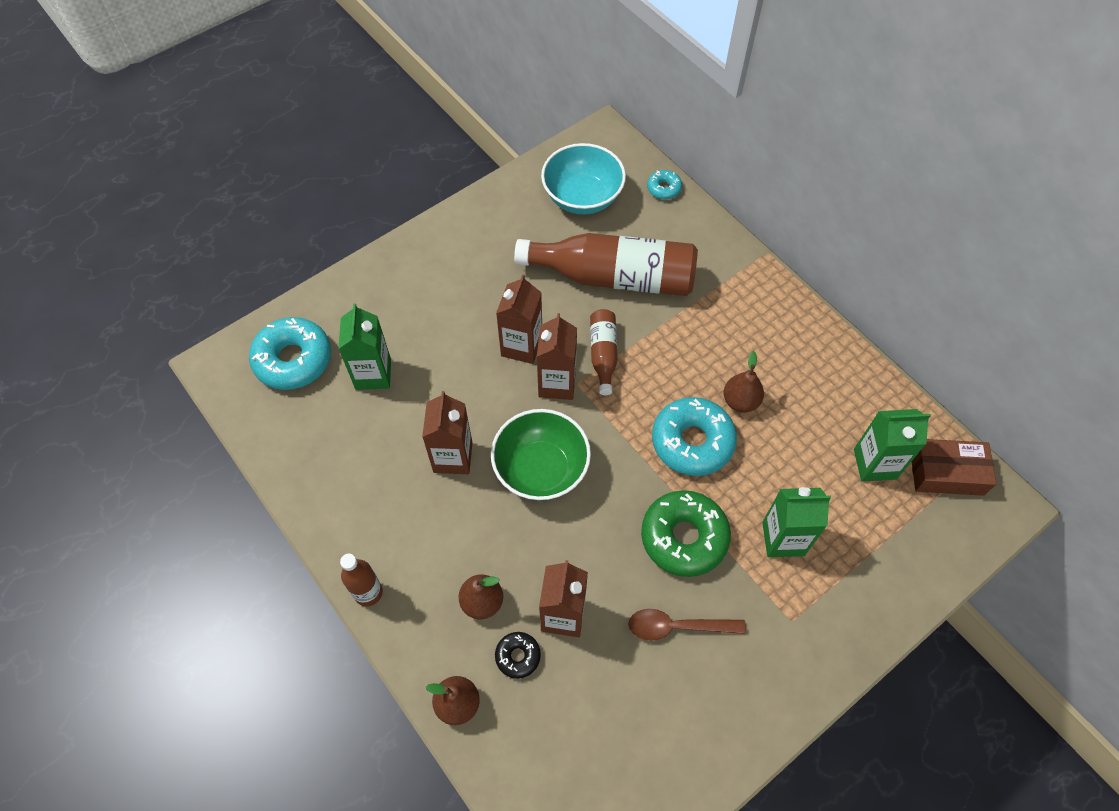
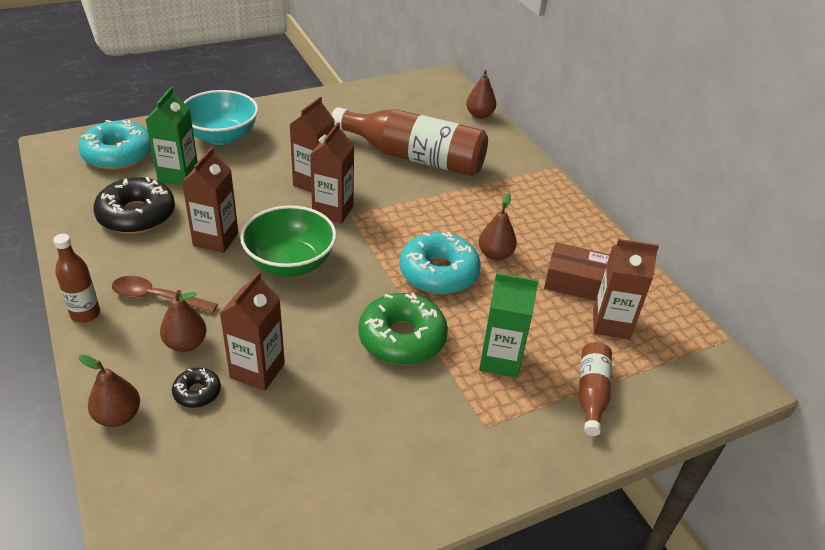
camera: 10 degrees right, 20 degrees down
(356, 445) = (137, 215): none -> black donut
(582, 197) = (408, 108): turquoise bowl -> turquoise bowl (222, 136)
(603, 355) = (382, 201): brown bottle -> brown bottle (591, 393)
(664, 188) = (479, 115): turquoise donut -> brown pear
(677, 627) = (366, 405): brown spoon -> brown spoon (157, 297)
(874, 464) = (611, 324): green carton -> brown carton
(946, 472) = (683, 345): brown box -> brown box (578, 282)

